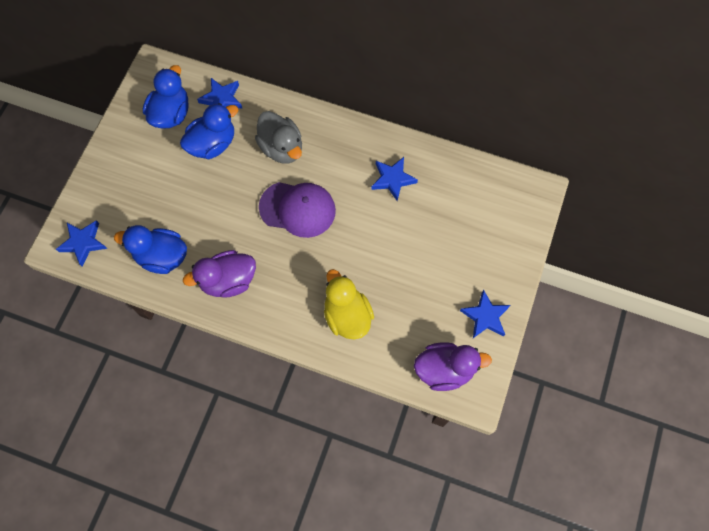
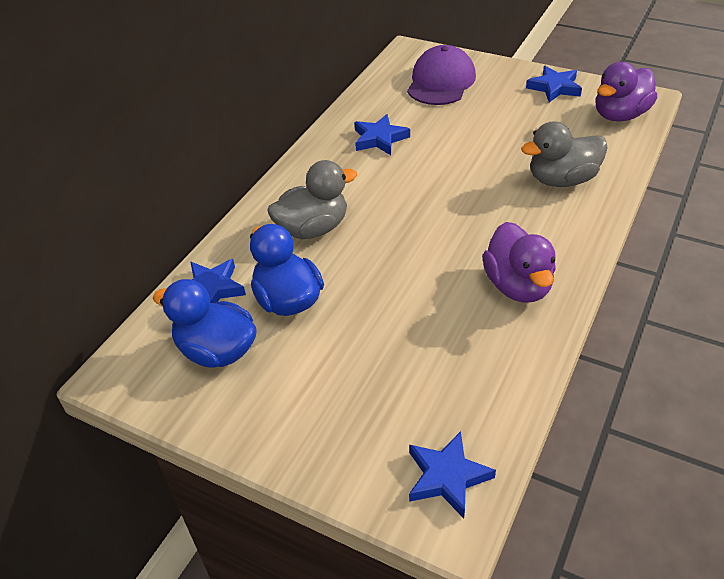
camera: 80 degrees left, 25 degrees down
(162, 256) = (477, 362): blue duck -> none
(297, 209) = (410, 216): purple cap -> purple cap (441, 82)
(347, 315) = (562, 180): yellow duck -> grey duck
(444, 370) = (620, 115): purple duck -> purple duck turned 135 degrees counterclockwise

